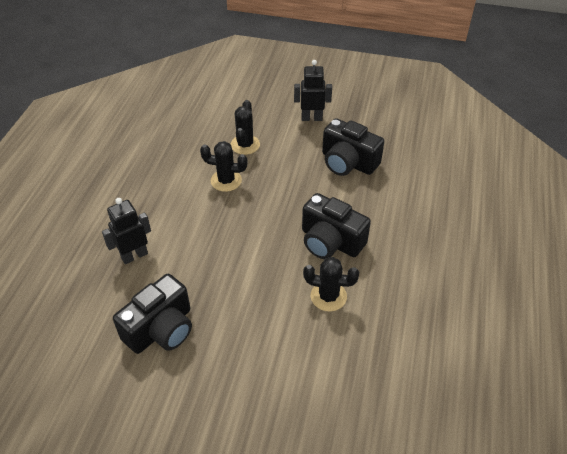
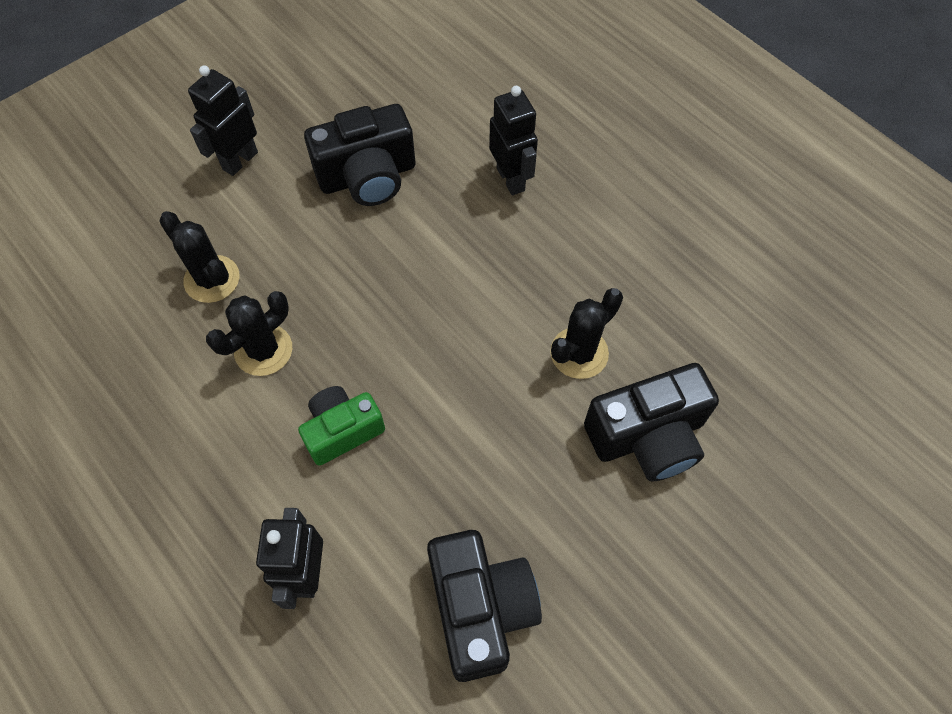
camera: 55 degrees left, 15 degrees up
(210, 229) = (342, 430): none -> green camera
(330, 241) = (490, 291): black camera -> black camera (647, 436)
(403, 214) = (511, 179): none -> black robot

